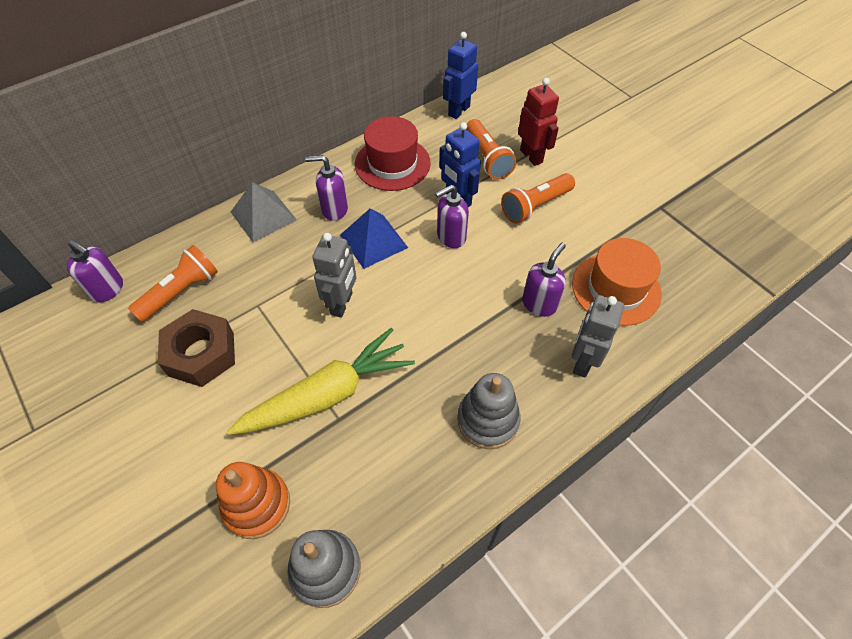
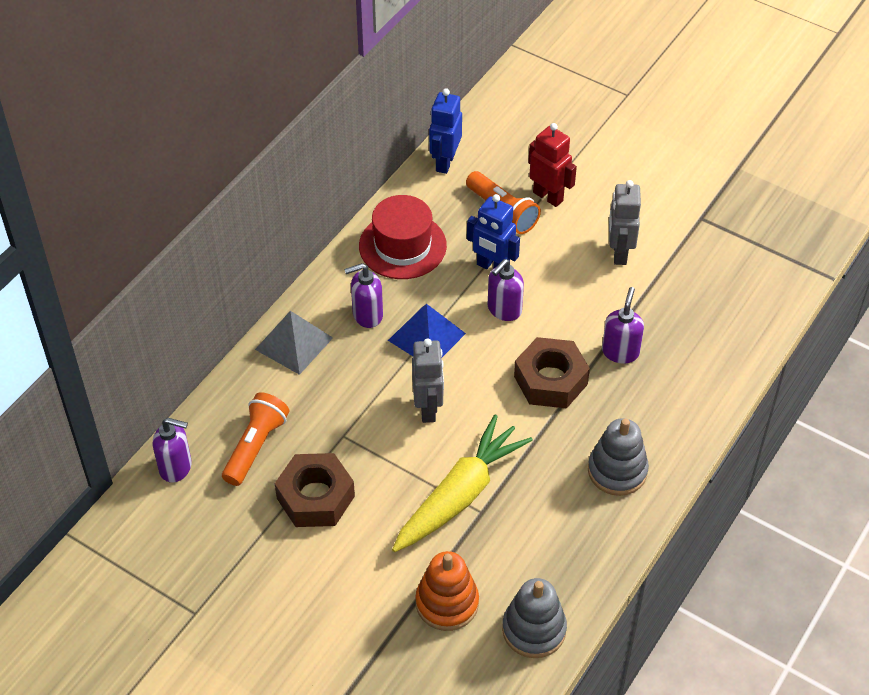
camera: 20 degrees left, 5 degrees down
(463, 311) = (550, 380): none -> brown nut
(535, 206) = (575, 252): orange flashlight -> none
(582, 361) = (681, 394): grey robot -> grey robot (619, 253)
(616, 288) = (687, 315): orange hat -> none

